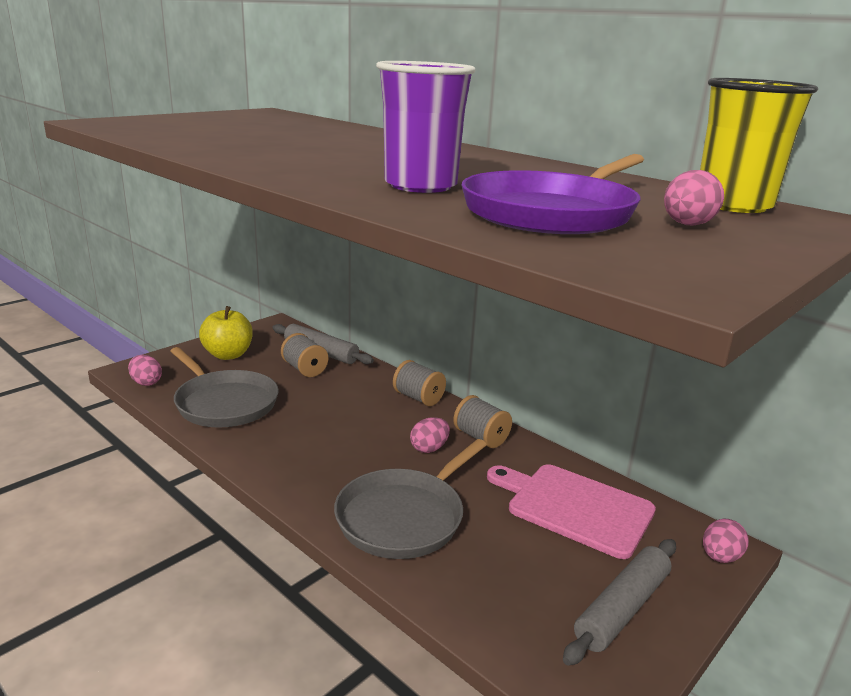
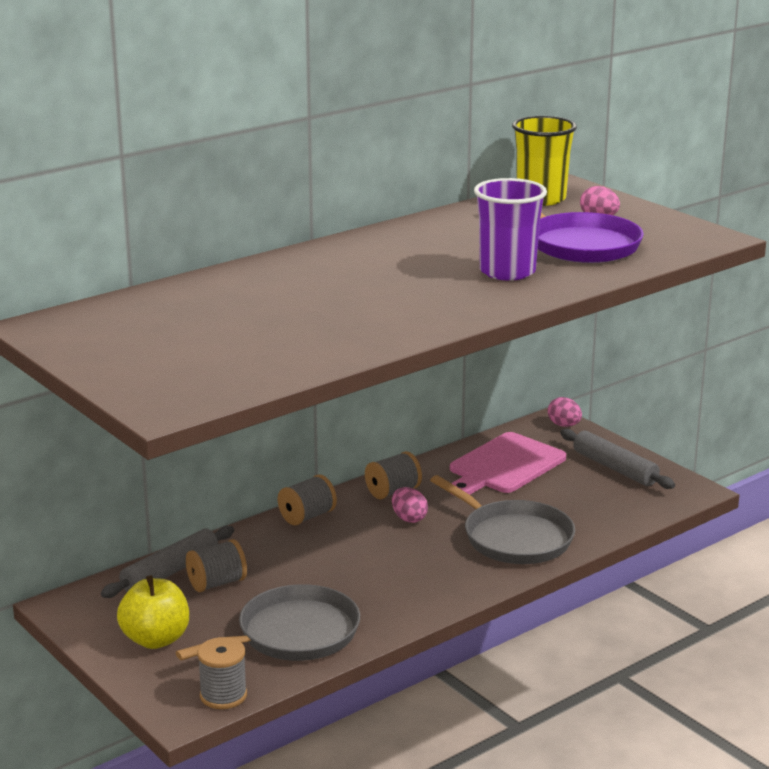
camera: 80 degrees left, 0 degrees up
(146, 382) = (223, 695): pink egg -> grey spool

